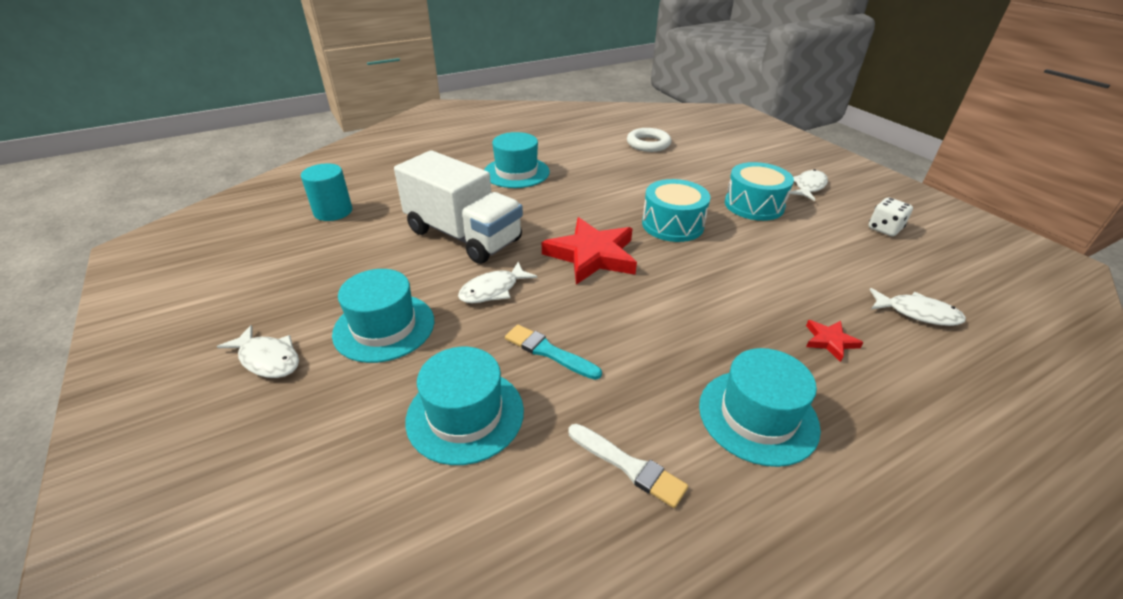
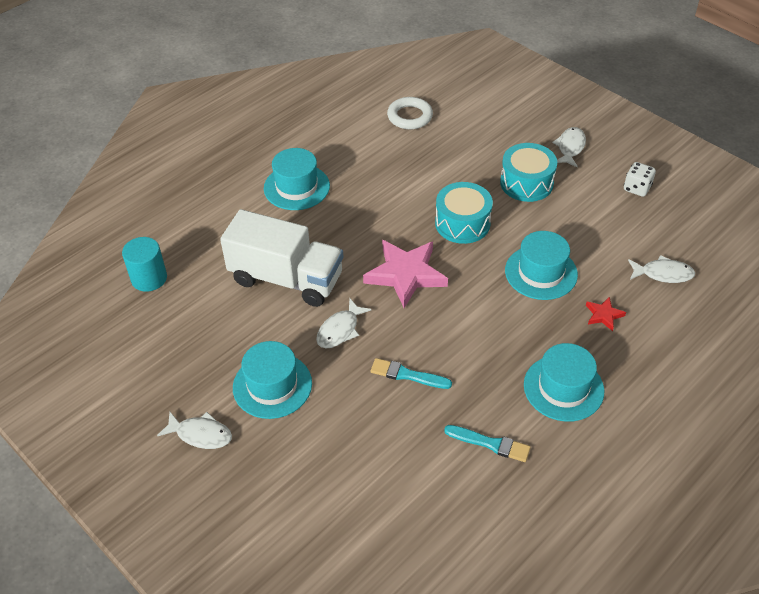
camera: 15 degrees left, 10 degrees up
(465, 414) = (370, 438): turquoise hat -> turquoise hat (541, 272)
(592, 255) = (406, 274): red star -> pink star
(628, 466) = (490, 444): white brush -> turquoise brush

